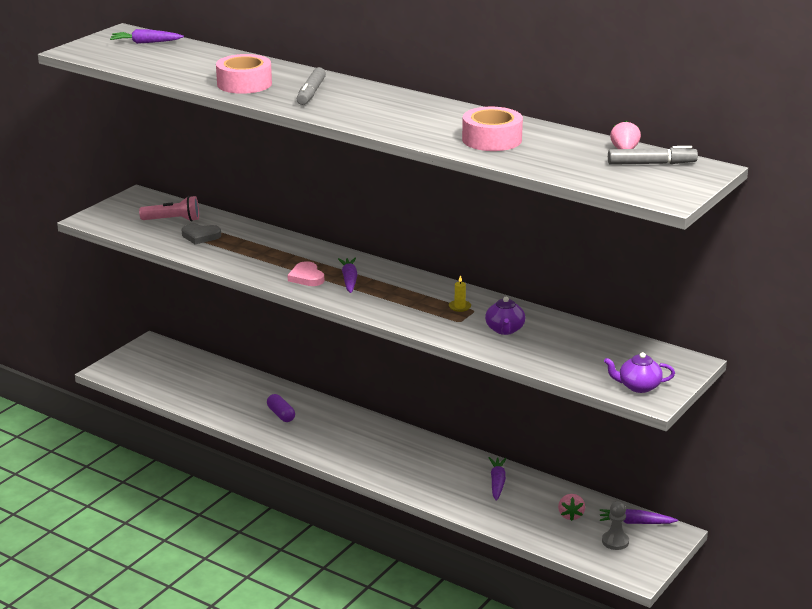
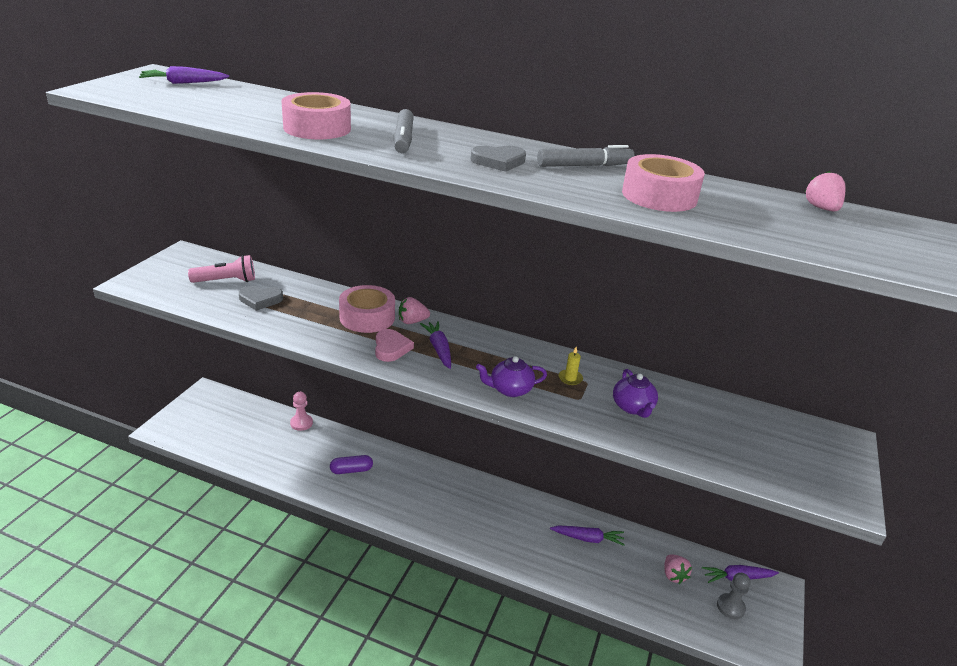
camera: 15 degrees left, 5 degrees up
(240, 374) = (301, 423): none -> pink pawn
(281, 414) = (351, 470): purple capsule -> purple capsule turned 60 degrees counterclockwise
(293, 253) = (367, 317): none -> pink tape
(306, 277) = (391, 348): pink heart -> pink heart turned 150 degrees counterclockwise
(333, 258) = (412, 321): none -> pink strawberry
(379, 112) = (498, 161): none -> grey heart
(497, 483) = (588, 539): purple carrot -> purple carrot turned 105 degrees clockwise
(638, 386) = (820, 481): purple teapot -> purple teapot (510, 389)
(651, 163) = (871, 225): grey marker -> grey marker (584, 166)

